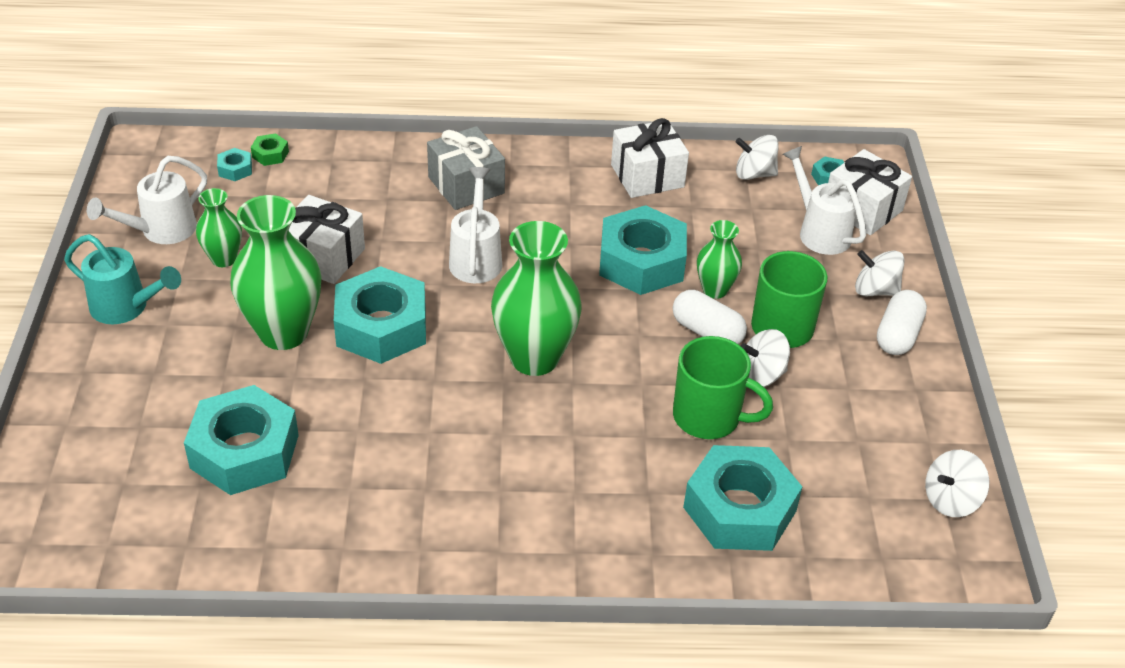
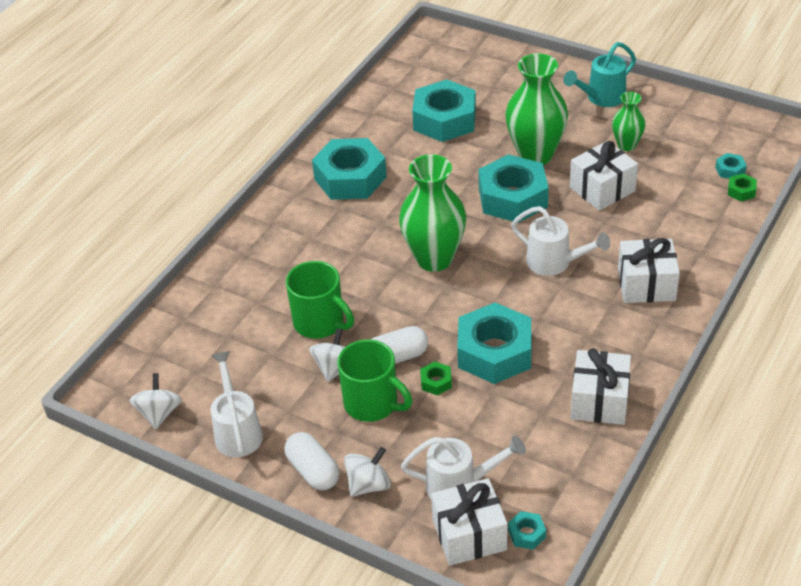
camera: 125 degrees right, 0 degrees up
(161, 230) = (674, 124): white watering can -> white watering can (237, 431)
(466, 185) = (646, 284): grey gift -> white gift
(709, 417) = (320, 323): green mug -> green mug turned 105 degrees counterclockwise
(715, 290) = (436, 382): green vase -> green nut
(739, 509) = (240, 305): turquoise nut -> turquoise nut (350, 178)
(754, 174) = (562, 478): white spinning top -> none

